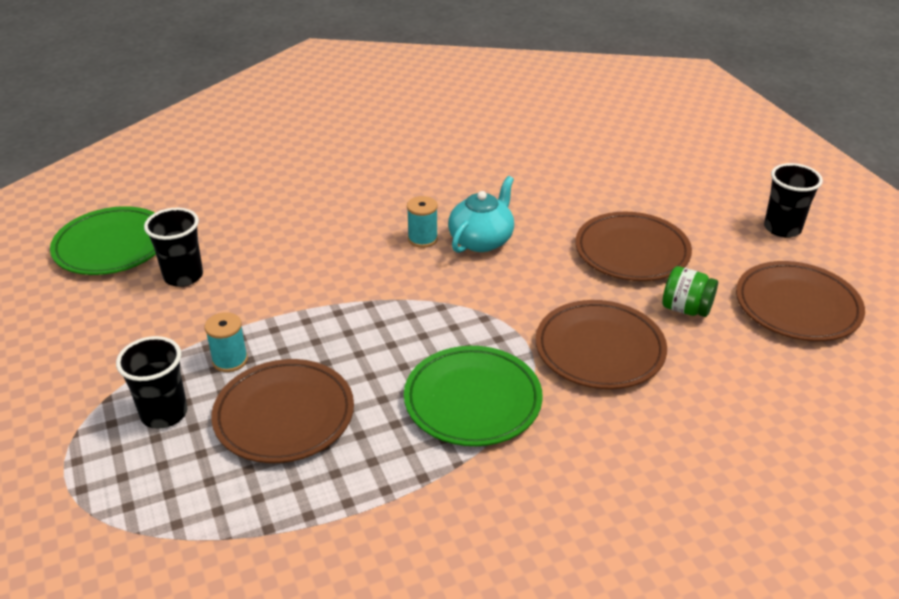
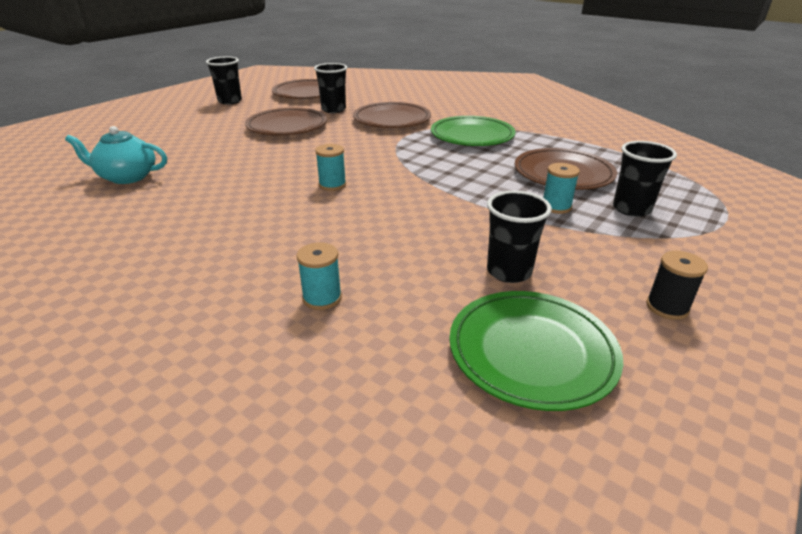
camera: 120 degrees left, 5 degrees down
(57, 327) = (667, 307): none -> black spool
(255, 190) = (322, 298): none -> turquoise spool
(481, 240) = (314, 166): turquoise teapot -> turquoise teapot (127, 177)
(686, 309) = (333, 110): green jar -> black cup

